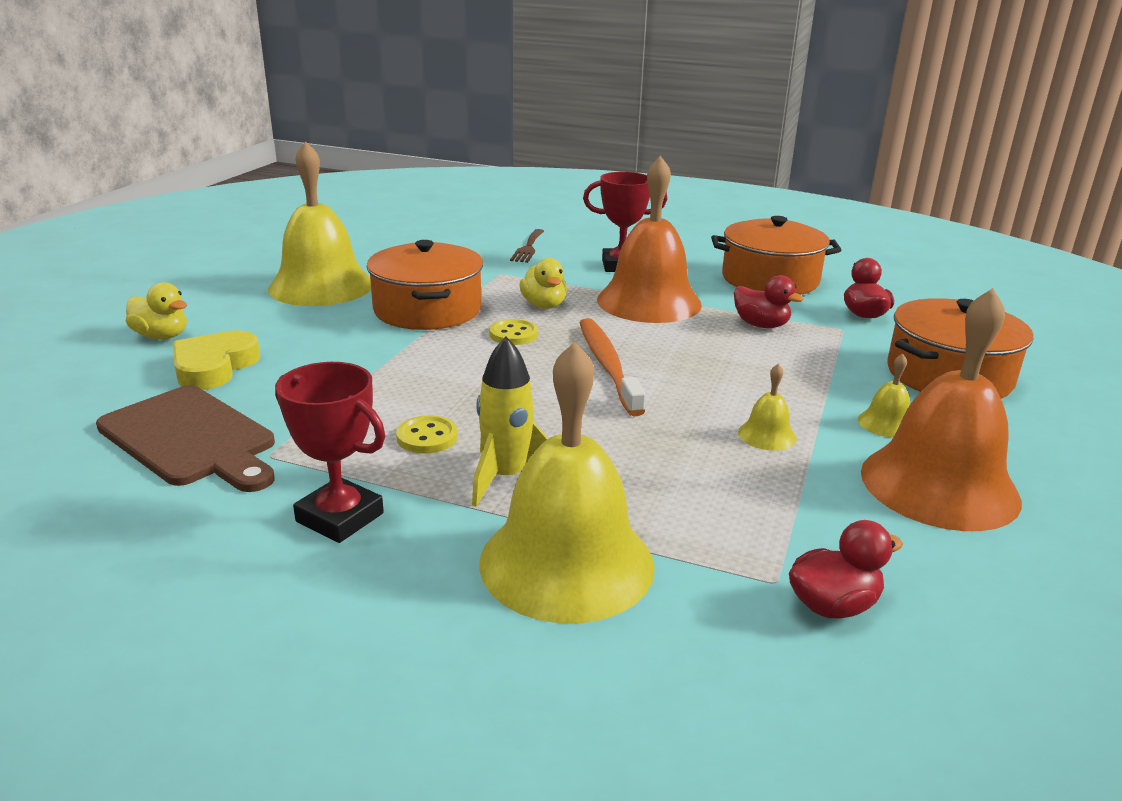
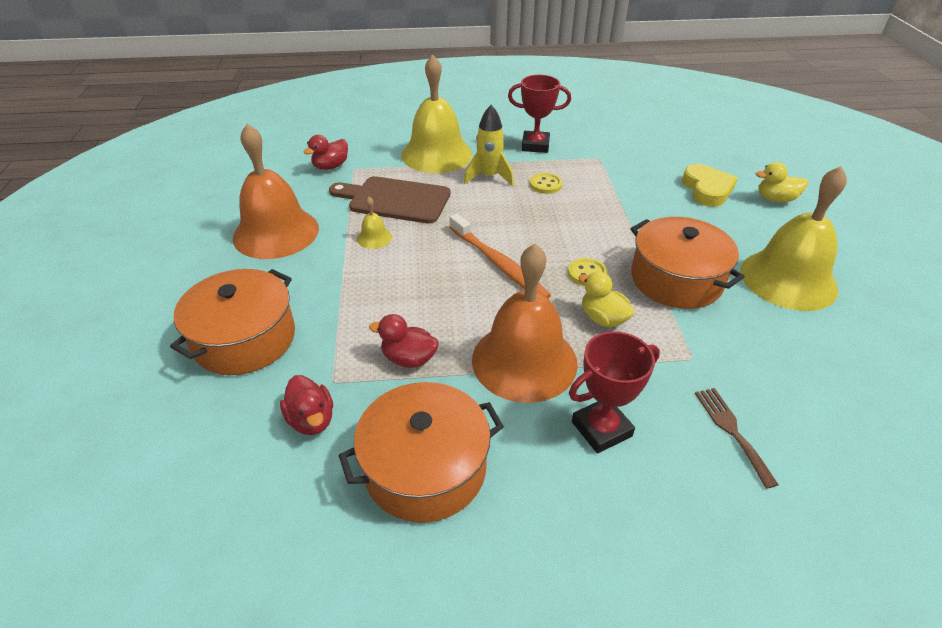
camera: 155 degrees right, 15 degrees up
(191, 439) = (641, 155): brown cutting board -> brown cutting board (395, 200)
(886, 423) = (301, 270): yellow bell -> none

